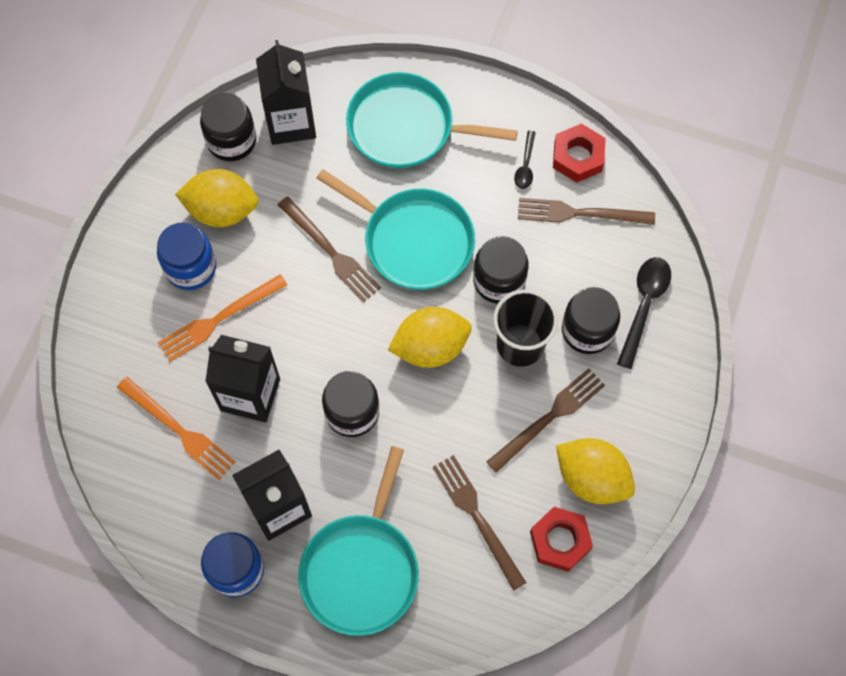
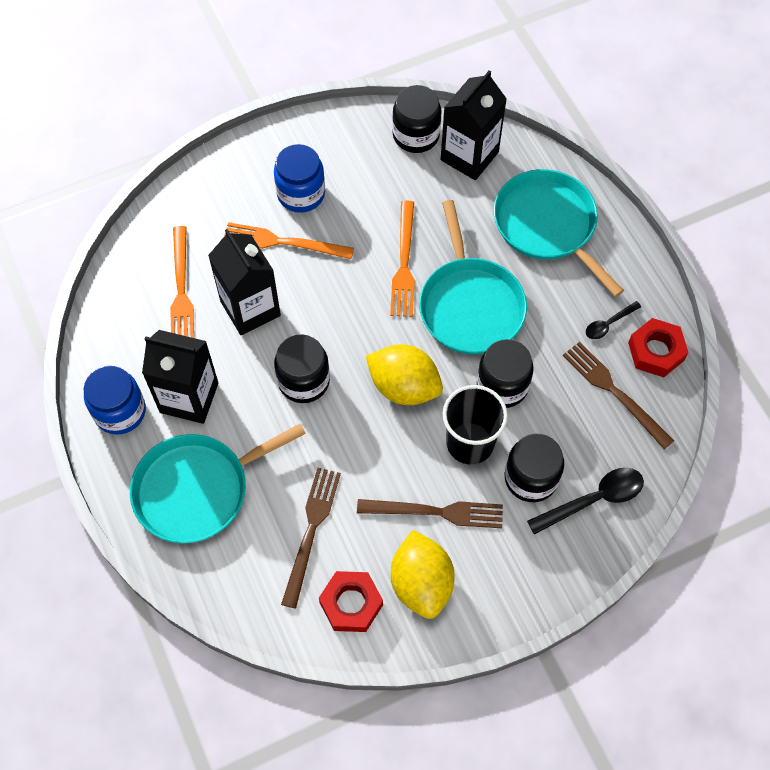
camera: 45 degrees right, 5 degrees down
(222, 210) = (360, 174): yellow lemon -> none
(330, 252) = (404, 263): brown fork -> orange fork

